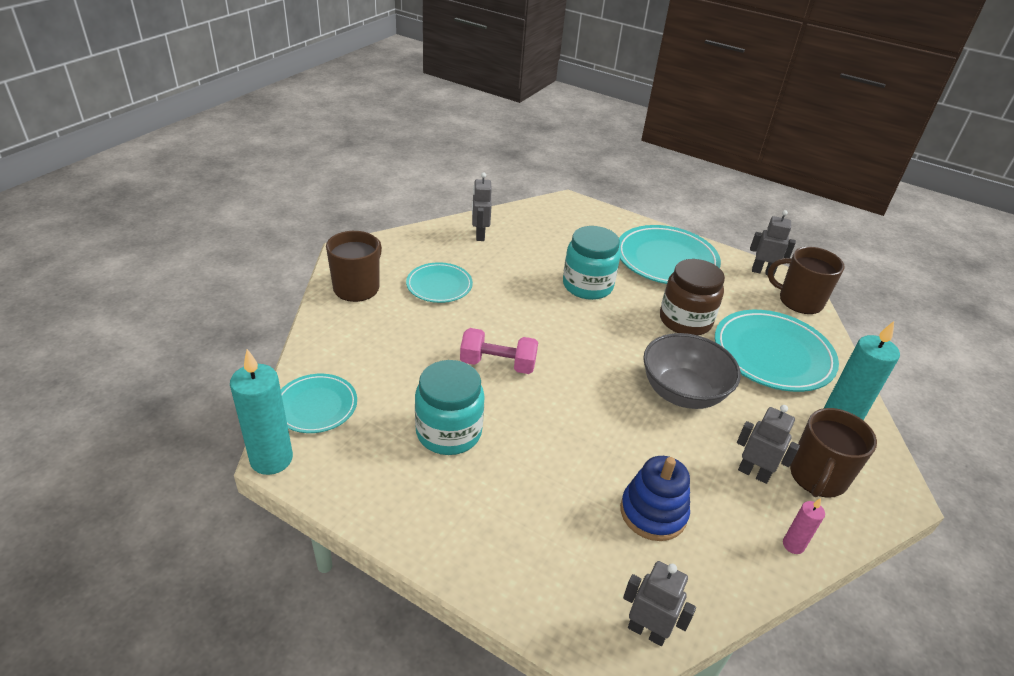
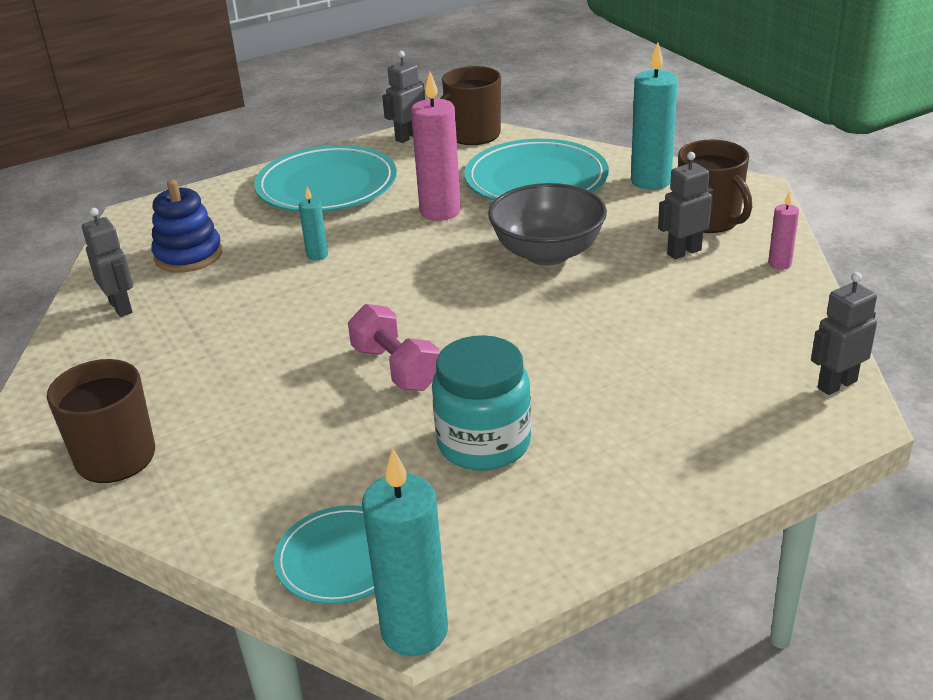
camera: 55 degrees left, 5 degrees down
(439, 285) = (193, 374): turquoise plate -> none
(479, 235) = (121, 307): grey robot -> grey robot turned 150 degrees counterclockwise
(498, 364) = (396, 368): pink dumbbell -> pink dumbbell turned 75 degrees counterclockwise
(587, 286) = (317, 255): turquoise jar -> turquoise candle
(653, 512) = (697, 330): blue stacking toy -> blue stacking toy (188, 255)
(685, 320) = (440, 211): brown jar -> pink candle

